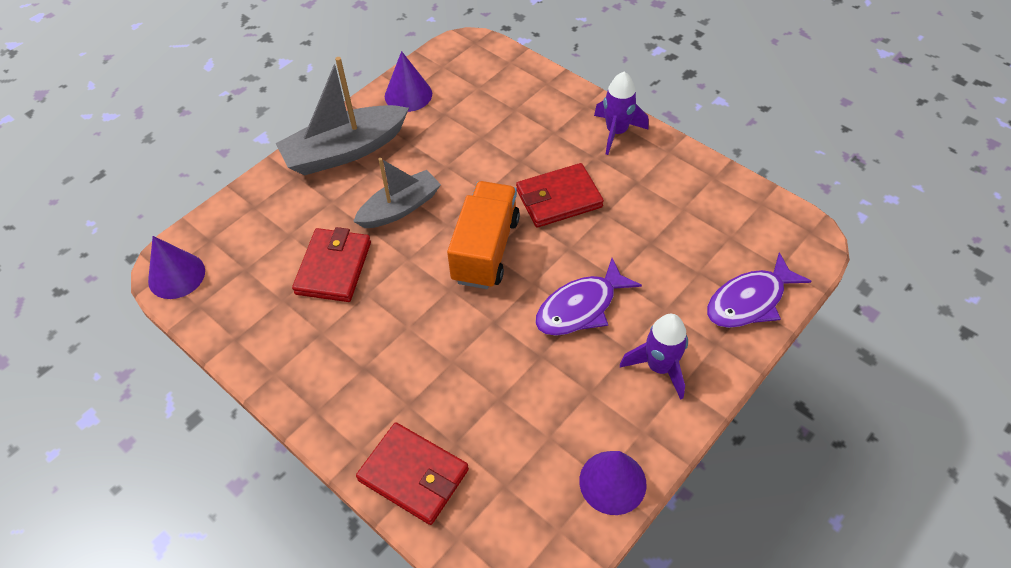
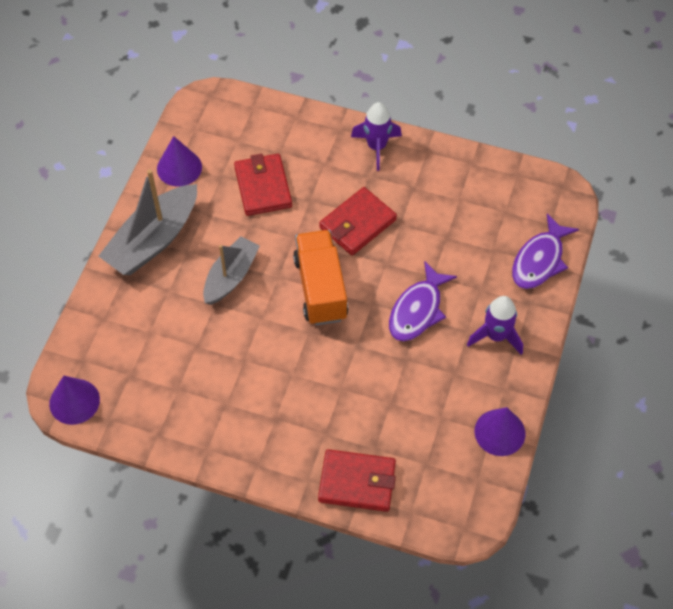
camera: 25 degrees left, 5 degrees up
(333, 268) = (205, 347): red wallet -> red wallet (263, 187)

